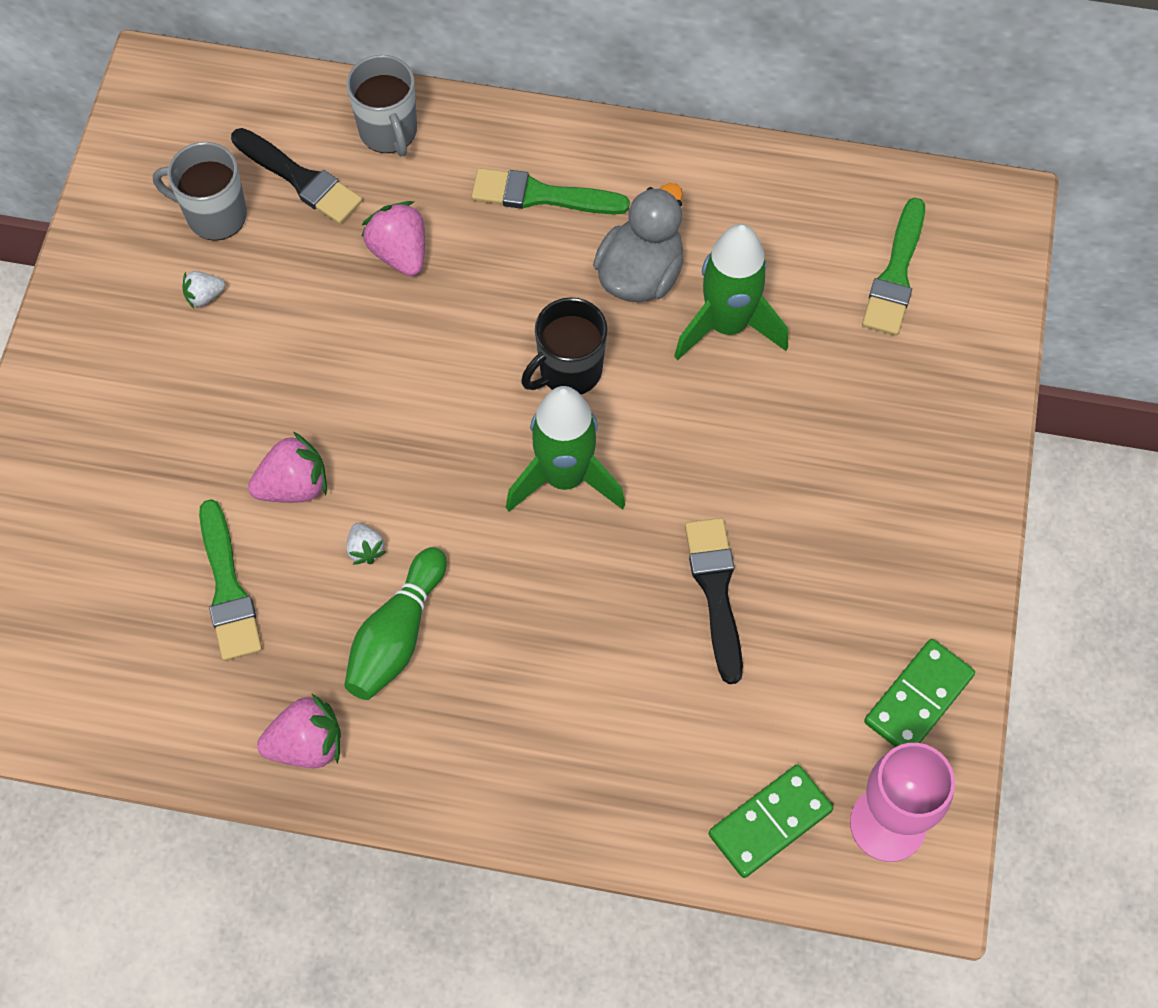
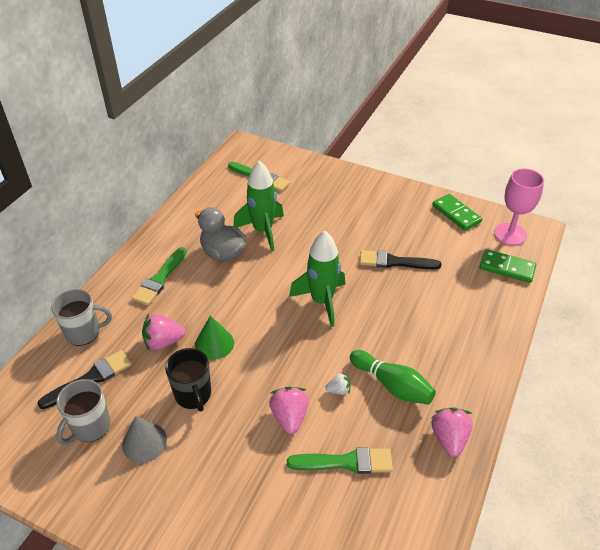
camera: 75 degrees left, 20 degrees down
(204, 296) = (144, 442): white strawberry -> grey cone
(416, 330) = (214, 343): none -> green cone
(569, 371) = (264, 288): black mug -> black mug (193, 395)
(770, 822) = (507, 268): green domino -> green domino turned 45 degrees counterclockwise

